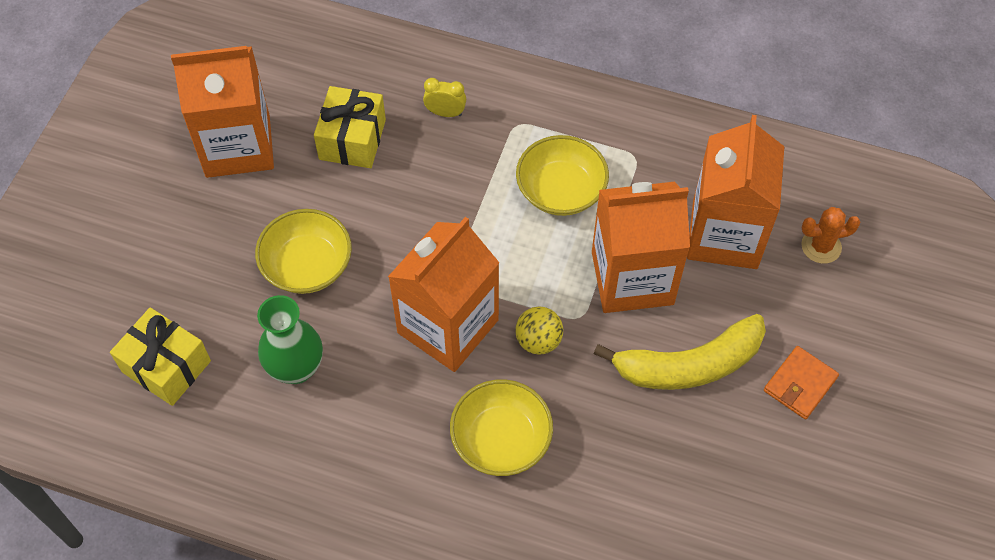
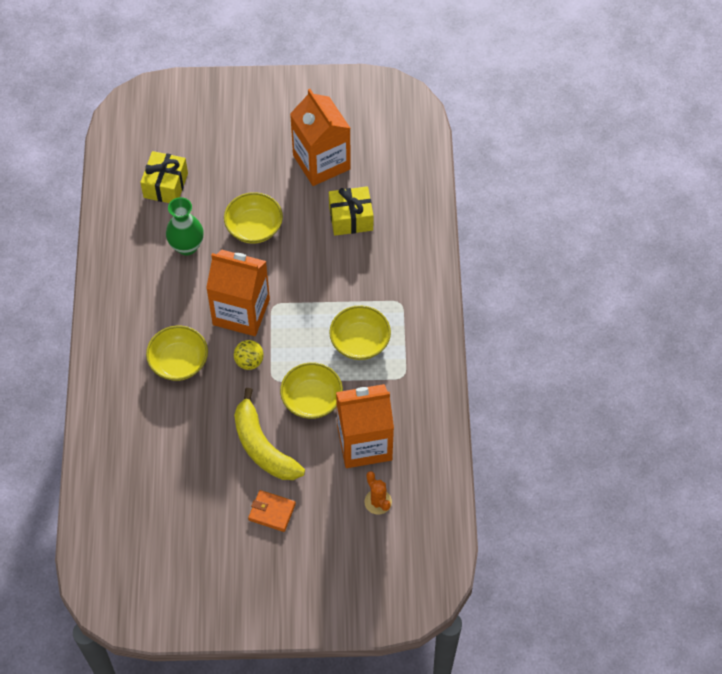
camera: 70 degrees right, 0 degrees up
(445, 113) = (392, 260): yellow clock -> none
(632, 278) = (312, 399): orange carton -> yellow bowl

